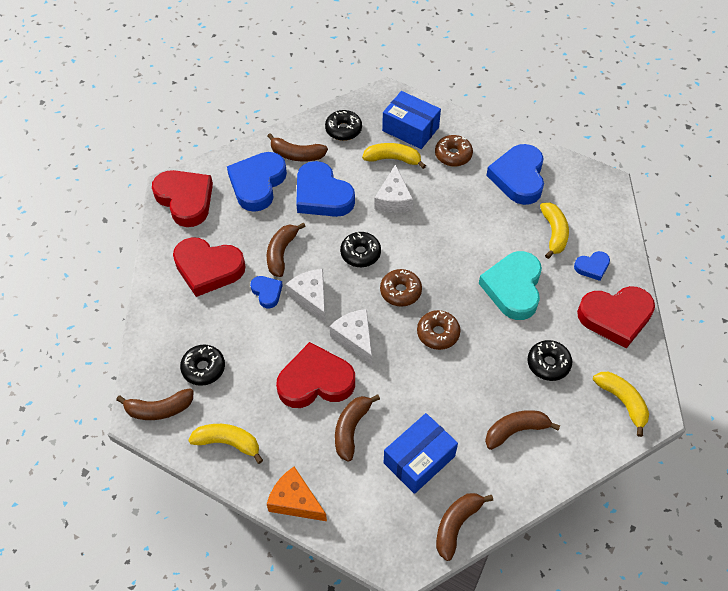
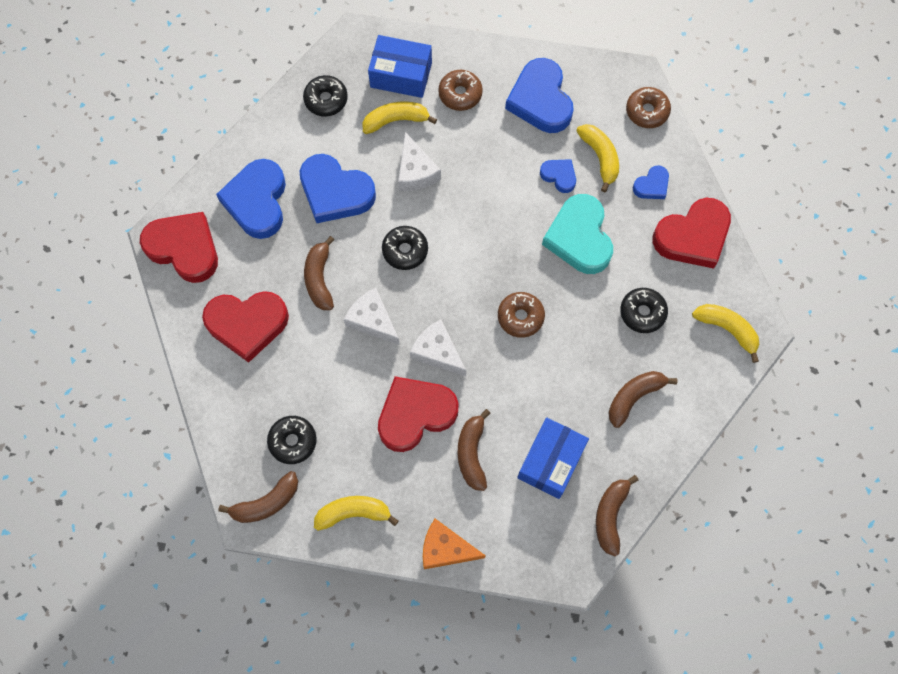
camera: 20 degrees left, 15 degrees up
(267, 292) = (323, 331): blue heart -> blue heart (559, 176)
(297, 155) = (286, 149): brown banana -> none
(400, 291) = (464, 281): brown donut -> brown donut (647, 111)

